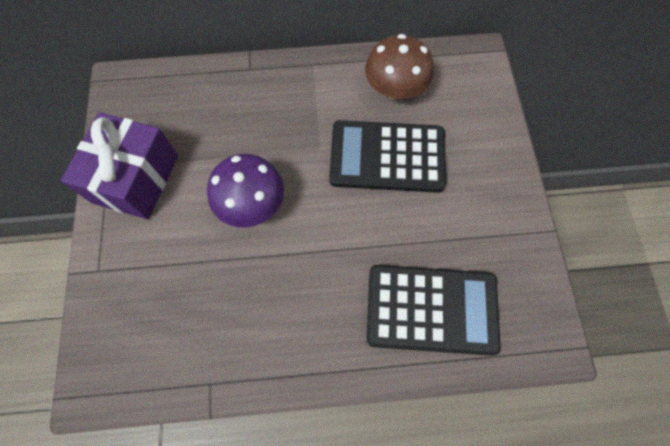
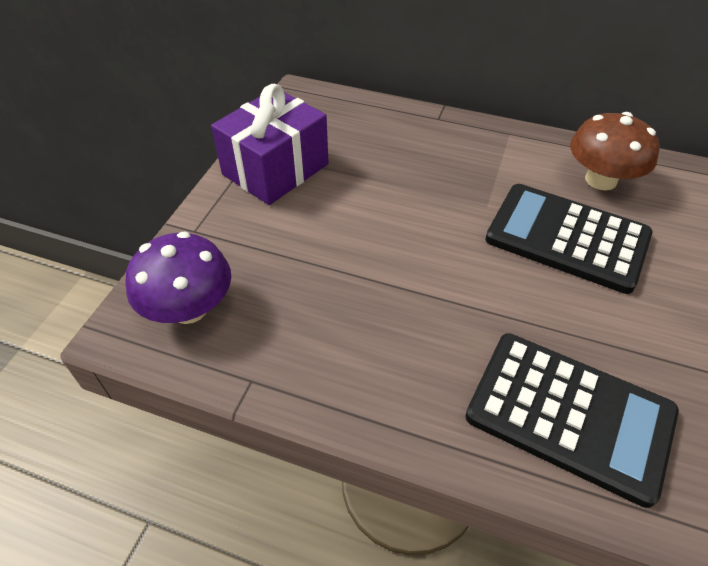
camera: 25 degrees right, 20 degrees down
(251, 204) = (385, 228): purple mushroom -> purple mushroom (189, 308)

